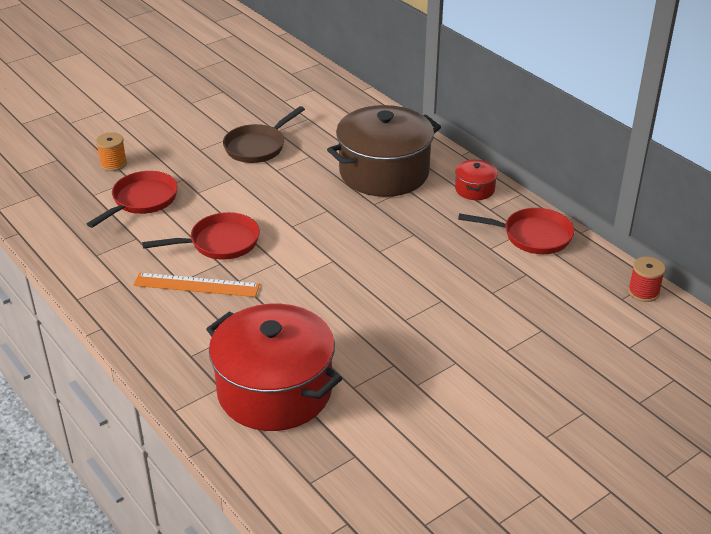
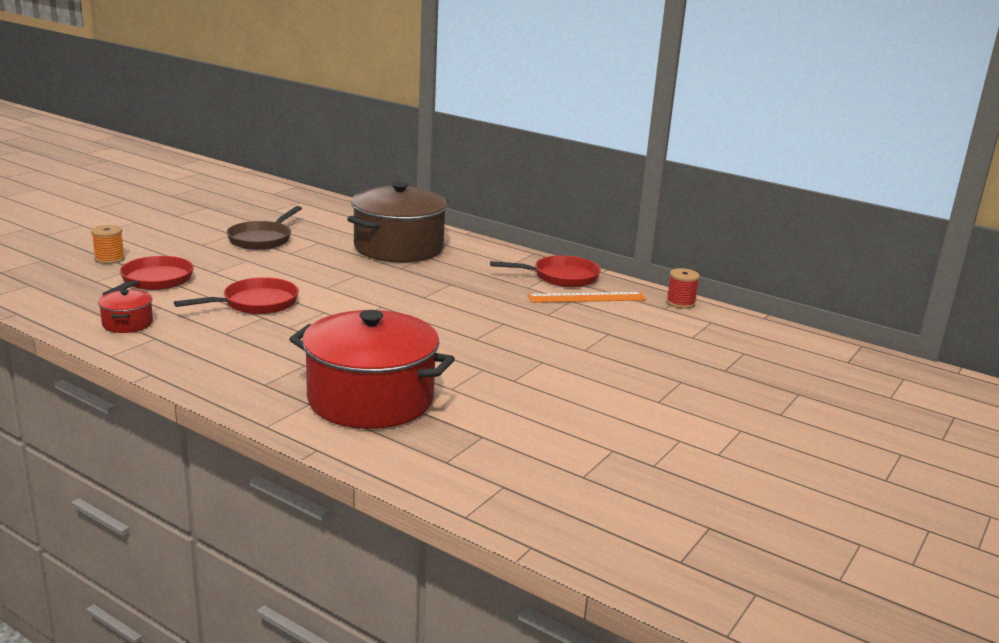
camera: 20 degrees left, 15 degrees down
(196, 285) = (245, 334): orange ruler -> orange ruler (587, 298)
(474, 189) = (490, 253): red pot -> red pot (127, 323)

